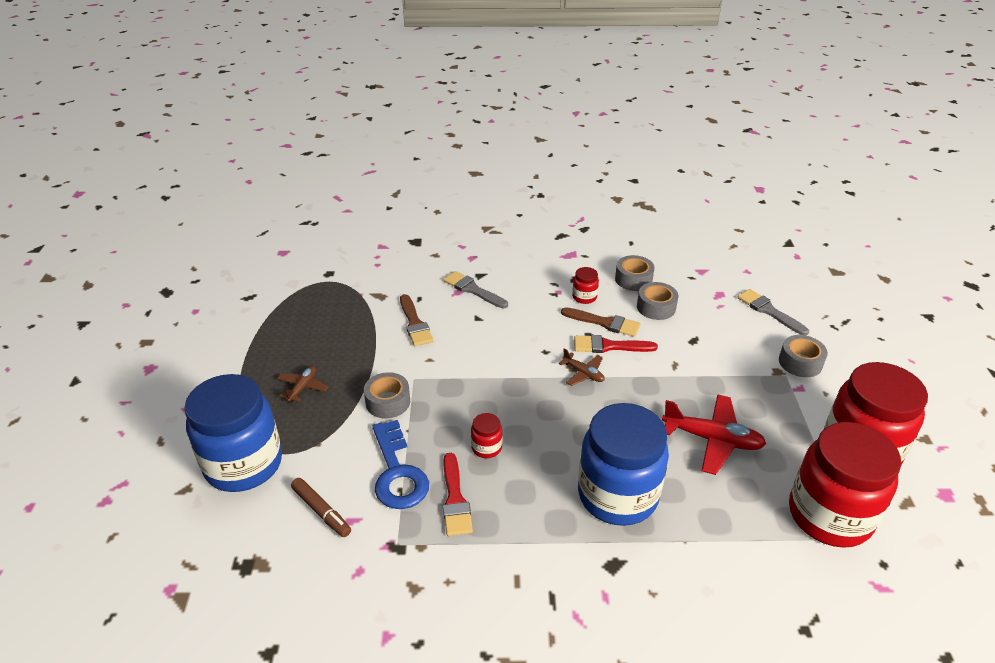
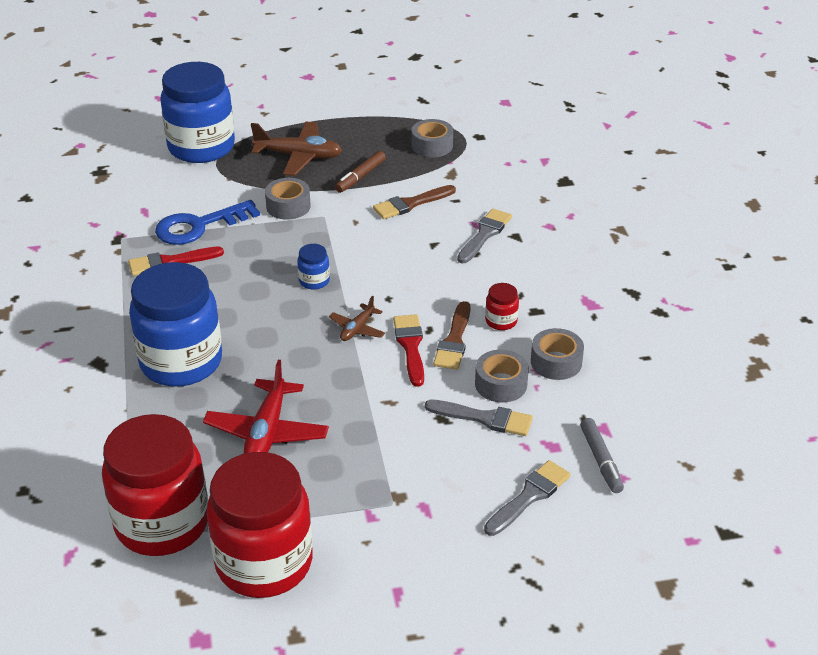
camera: 80 degrees right, 0 degrees up
(303, 387) = (299, 156): brown plane -> brown plane, size x1.84
(321, 511) = (153, 195): brown marker -> brown marker (360, 177)
(486, 447) = (235, 273): red jar -> none
(512, 394) = (314, 281): none -> blue jar
(693, 320) = (484, 418): none -> grey brush
(732, 277) = (601, 460): none -> grey marker
(800, 362) = (422, 521): grey tape -> grey tape (432, 146)

